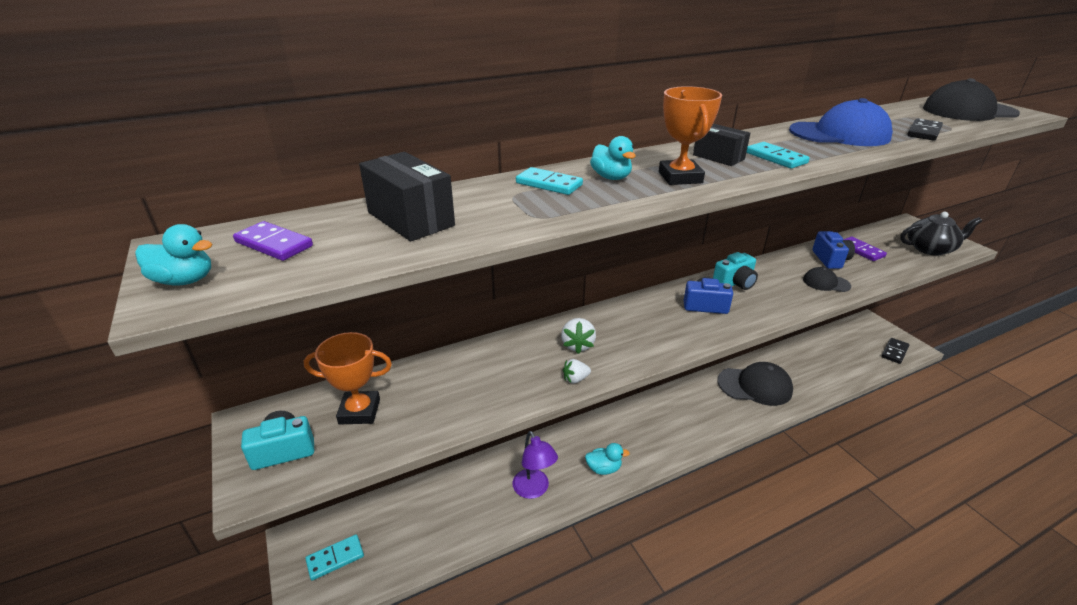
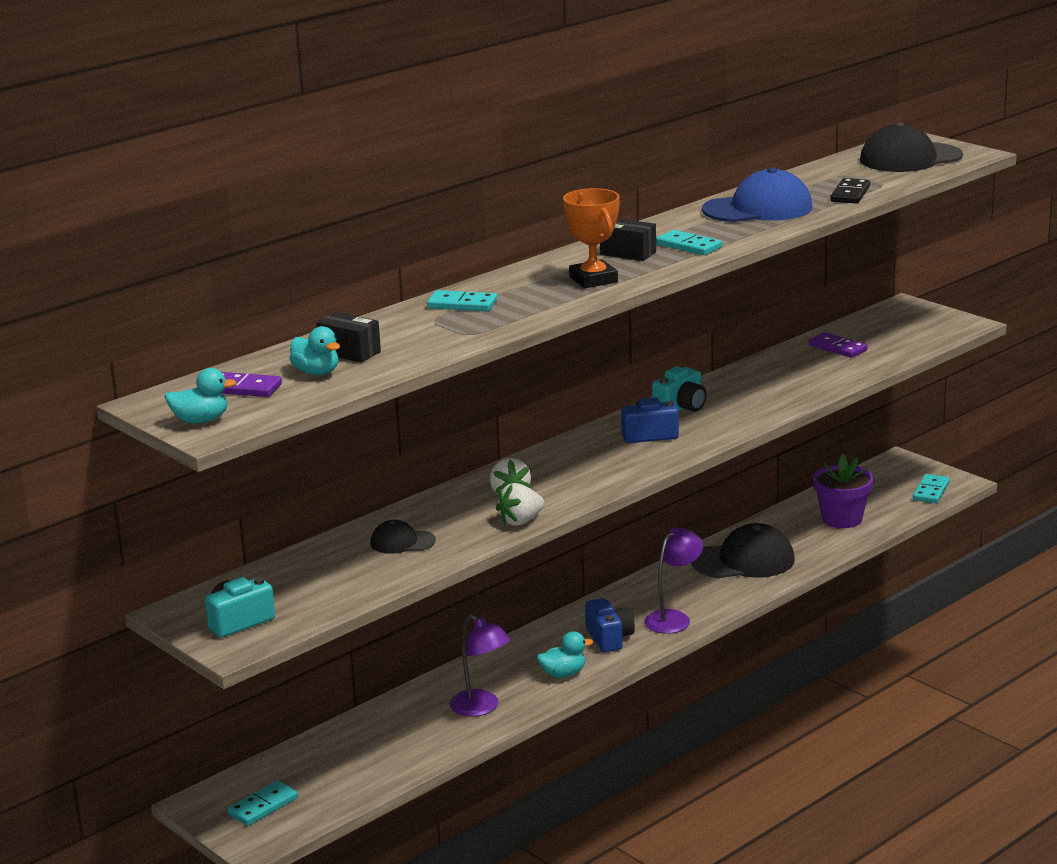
camera: 15 degrees left, 10 degrees down
(359, 411) = (295, 584): orange trophy -> none
(410, 219) = (349, 352): black box -> black box, size x0.65
(575, 379) = (520, 521): white strawberry -> white strawberry, size x1.52
(611, 177) = (523, 289): turquoise duck -> turquoise duck (316, 373)
(696, 430) = (673, 618): none -> purple lamp
(826, 283) = (792, 390): black cap -> black cap (402, 542)
(829, 363) = (842, 519): none -> purple flower pot
(830, 259) = (798, 364): blue camera -> blue camera (609, 638)
(894, 352) = (931, 491): black domino -> turquoise domino
(930, 249) = (924, 333): black teapot -> none

